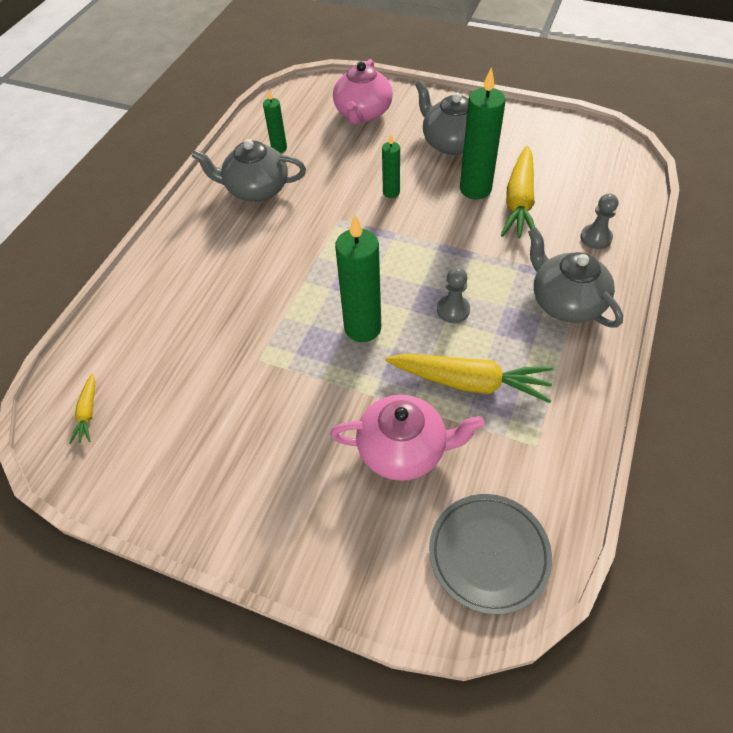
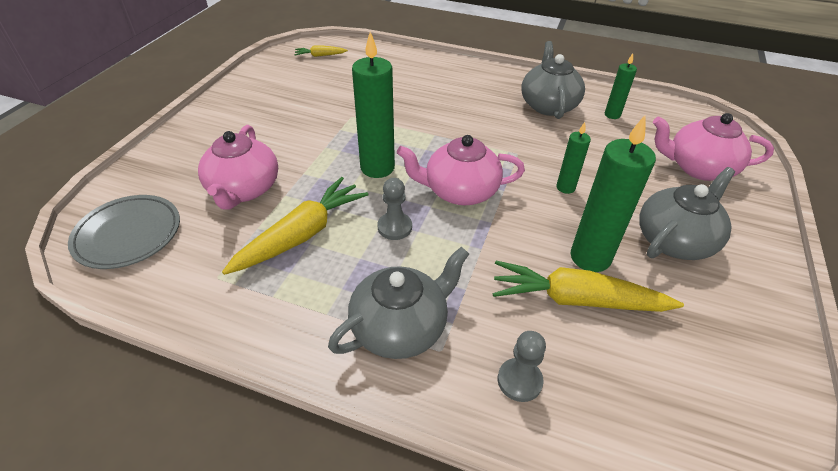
camera: 85 degrees right, 10 degrees down
(399, 263) = (459, 191): none -> pink teapot
(470, 382) = (302, 234): yellow carrot -> yellow carrot turned 150 degrees counterclockwise

